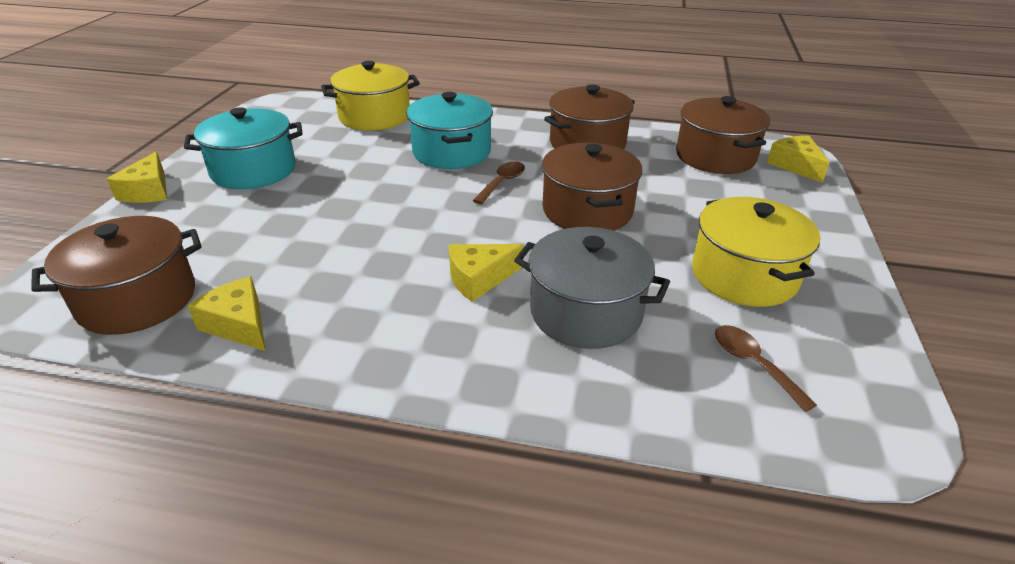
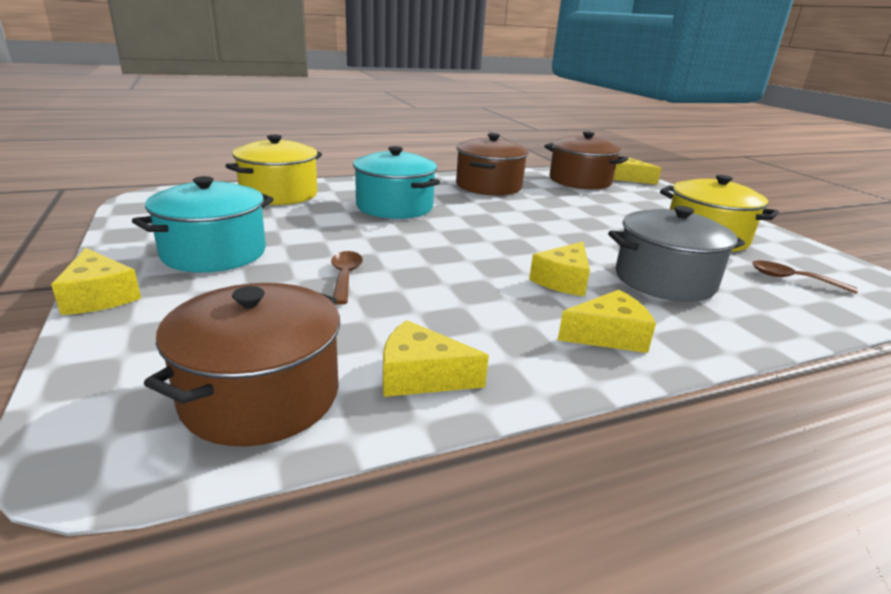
camera: 35 degrees left, 10 degrees down
(426, 347) = (608, 335): none -> yellow cheese
(502, 183) = (470, 219): brown spoon -> brown spoon (345, 276)
(587, 210) = (558, 223): brown pot -> none

